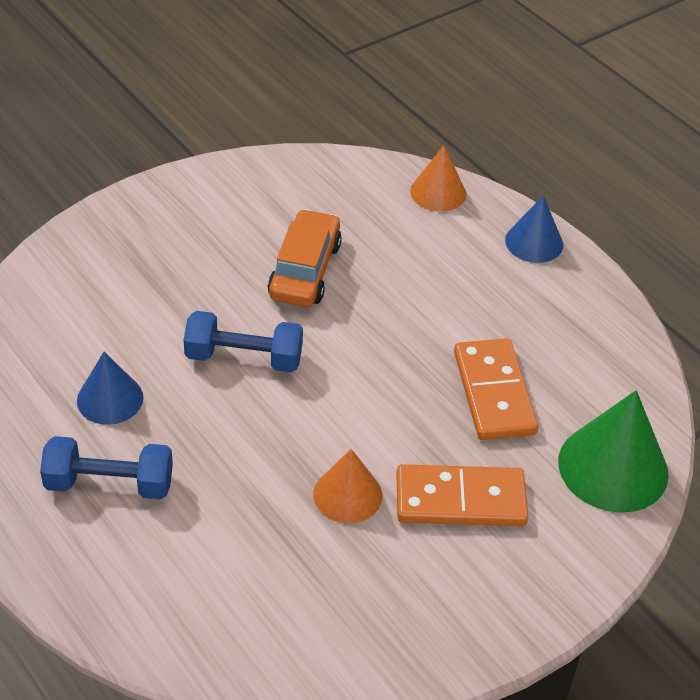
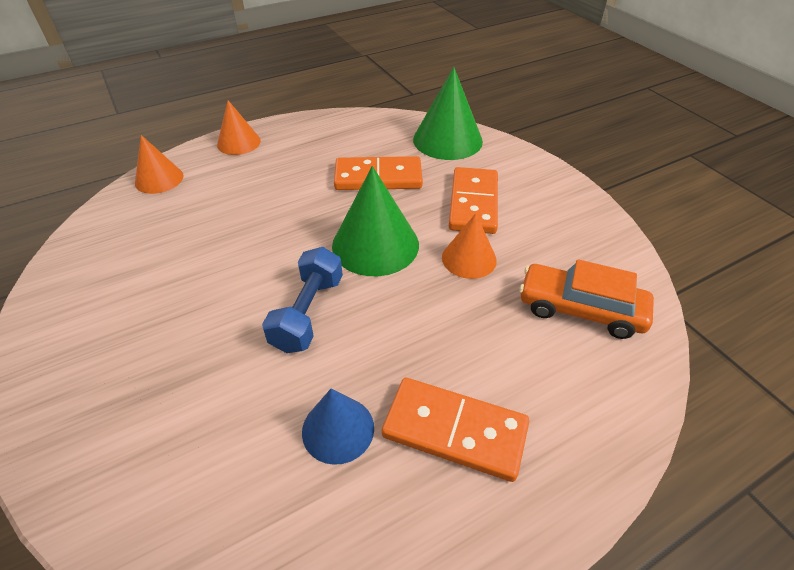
camera: 80 degrees left, 0 degrees up
(109, 484) = (454, 431): blue dumbbell -> orange domino
(305, 270) = (212, 263): orange car -> orange car (580, 309)
(357, 402) = (375, 244): none -> green cone
(534, 242) = (238, 142): blue cone -> orange cone

